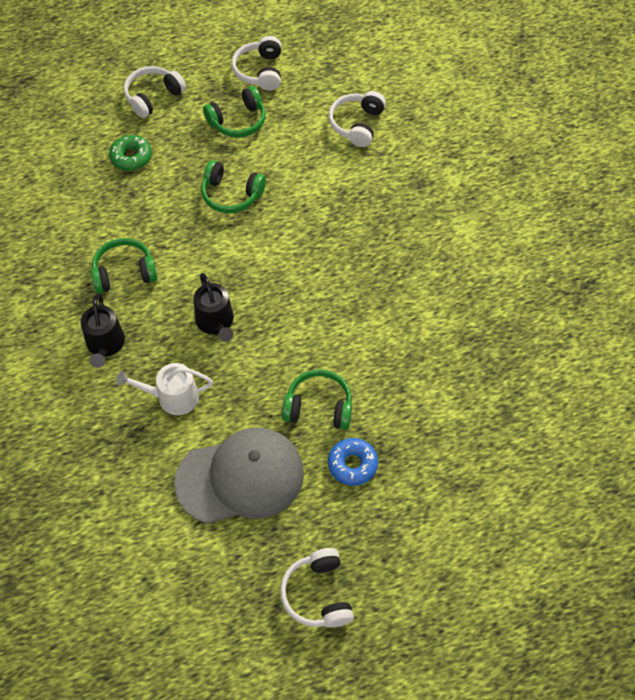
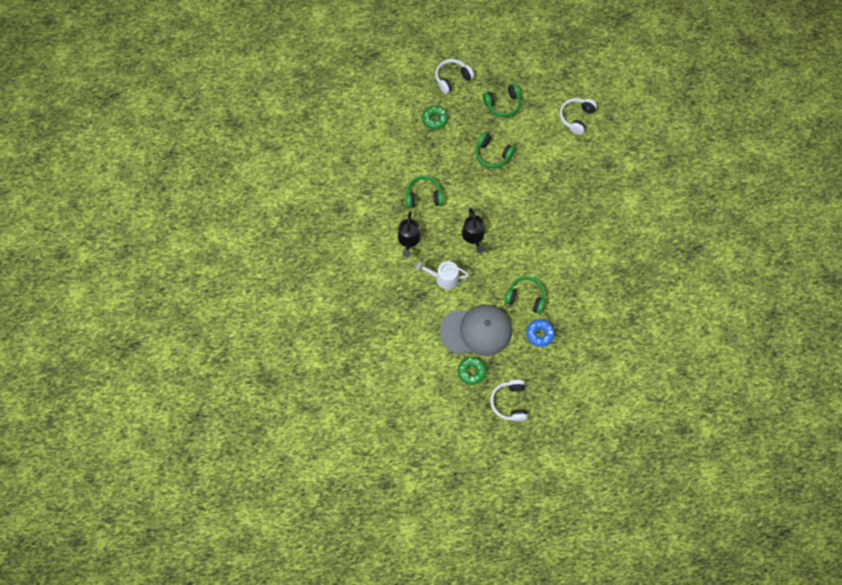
camera: 10 degrees right, 10 degrees up
(240, 550) = (471, 371): none -> green donut
(260, 71) = (521, 70): white headphones -> none

